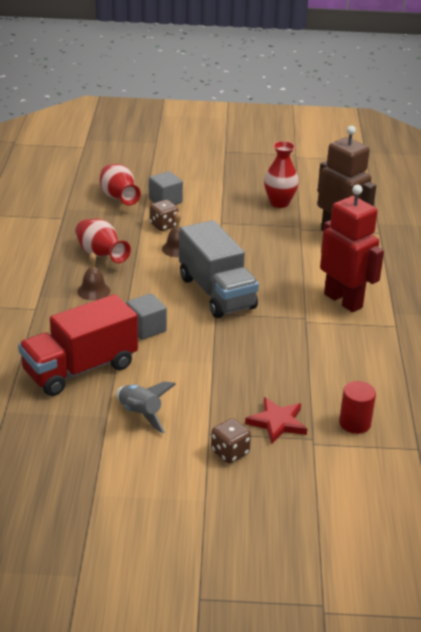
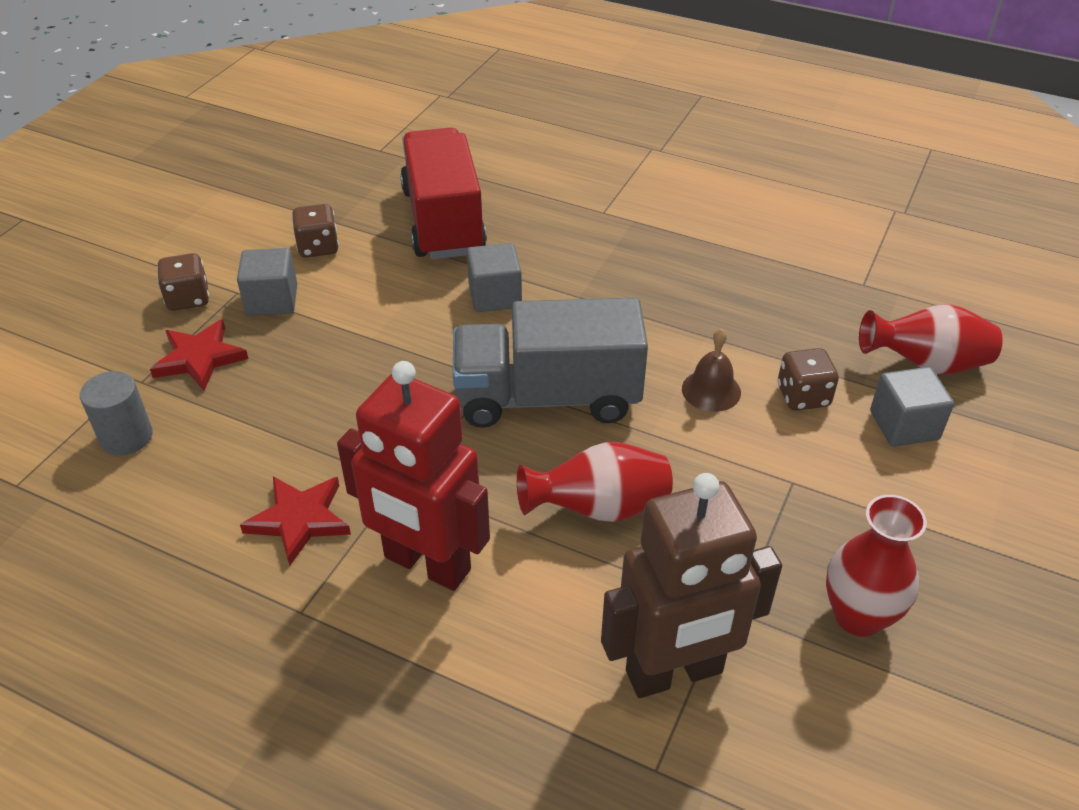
camera: 115 degrees right, 10 degrees up
(93, 291) = (621, 269): brown bell -> none
(101, 255) = (723, 298): red vase -> red vase (599, 508)
(140, 414) = (318, 247): grey rocket -> brown dice
(206, 414) = (272, 300): none -> grey cube
(343, 300) = (426, 564): red robot -> red robot turned 45 degrees clockwise
(352, 343) = (299, 520): none -> red star
(355, 423) = (126, 437): red cylinder -> grey cylinder

